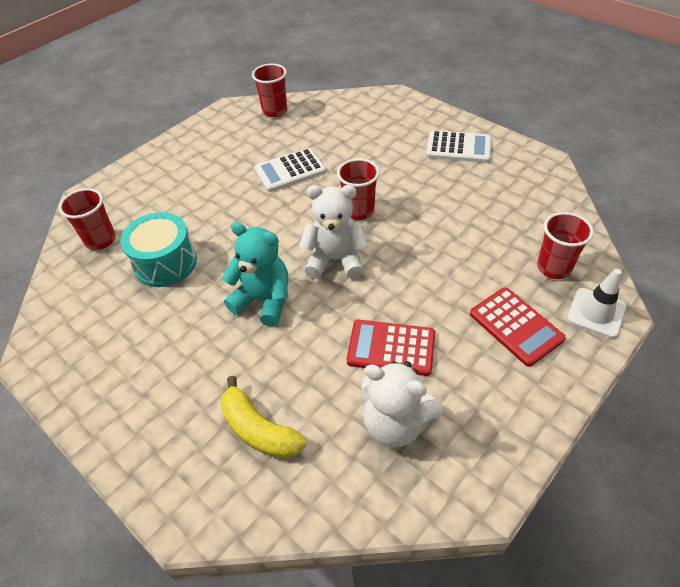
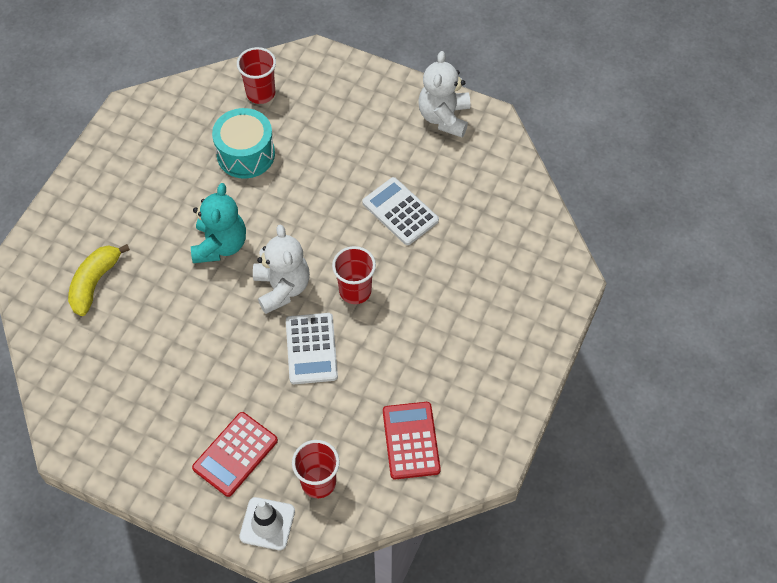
camera: 70 degrees right, 10 degrees up
(275, 111) = (501, 164): red cup -> none
(391, 348) = (190, 357): red calculator -> red calculator (411, 440)
(396, 423) = (117, 376): white teddy bear -> white teddy bear (444, 117)
(458, 147) = (489, 367): white calculator -> white calculator (311, 349)

